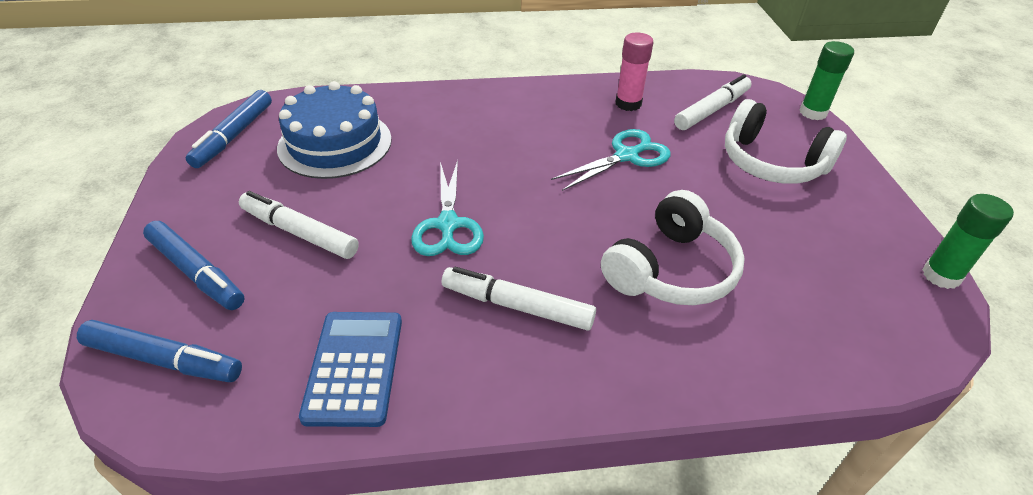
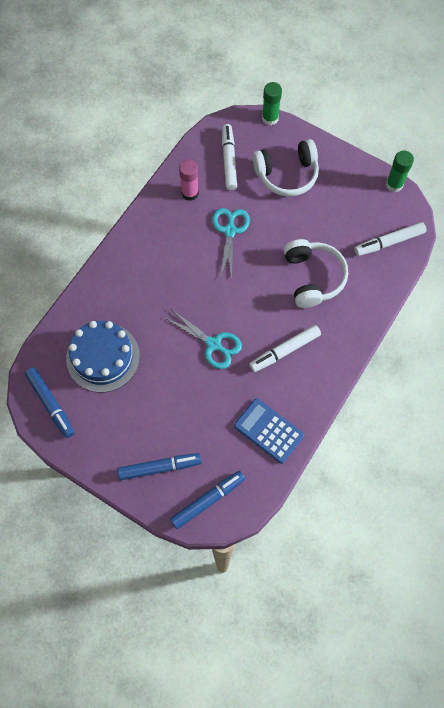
camera: 50 degrees left, 25 degrees up
(299, 233) = (166, 411): white marker -> white marker (389, 242)

